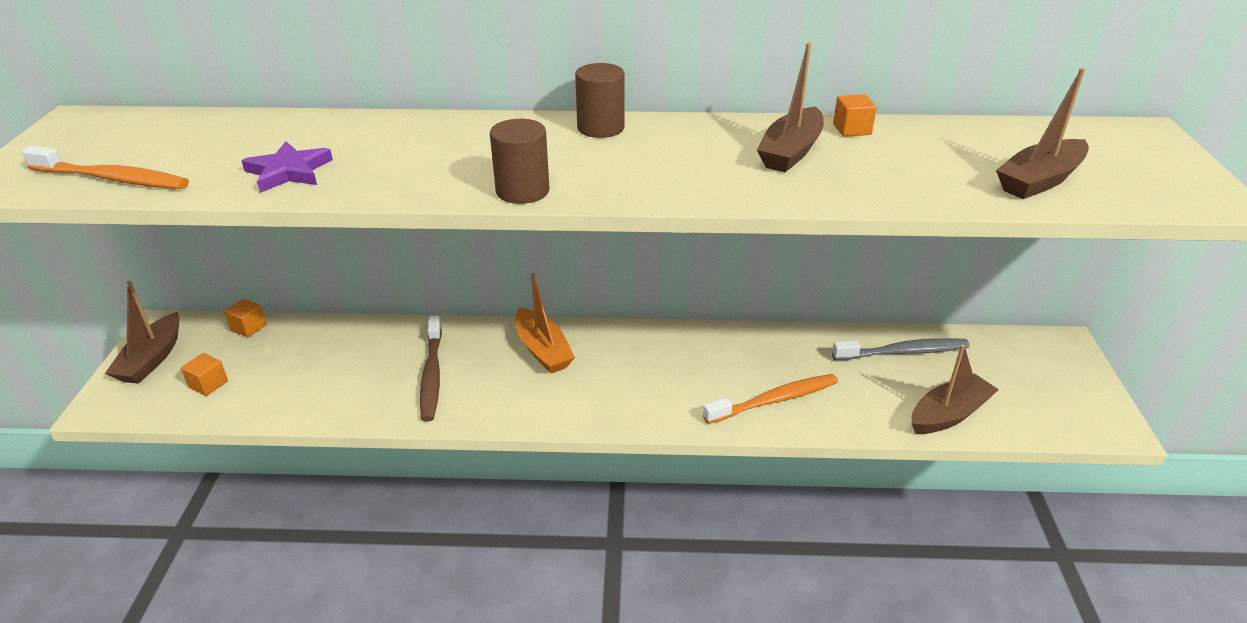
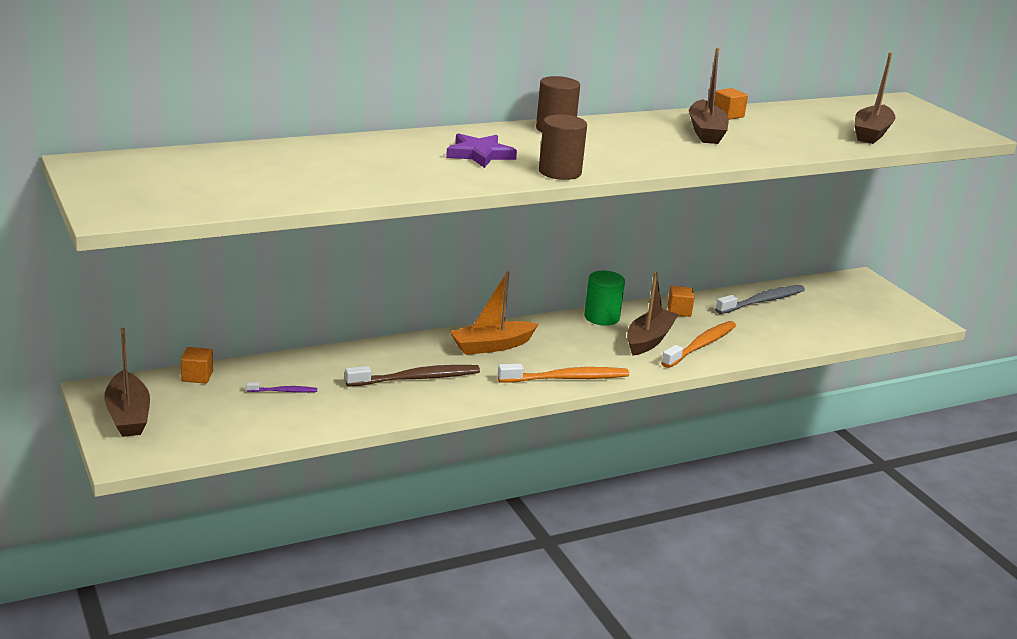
camera: 30 degrees left, 10 degrees down
(112, 179) = (217, 199): orange toothbrush -> orange toothbrush (566, 378)
(208, 384) = (214, 422): orange cube -> orange cube (679, 311)
(289, 171) = (361, 179): purple star -> purple star (480, 154)
(301, 362) = (283, 391): none -> purple toothbrush
(432, 375) = (416, 378): brown toothbrush -> brown toothbrush turned 75 degrees counterclockwise
(543, 350) = (492, 346): orange boat -> orange boat turned 120 degrees clockwise
(692, 337) = (601, 317): none -> green cylinder
(949, 414) = (823, 332): brown boat -> brown boat (649, 340)

